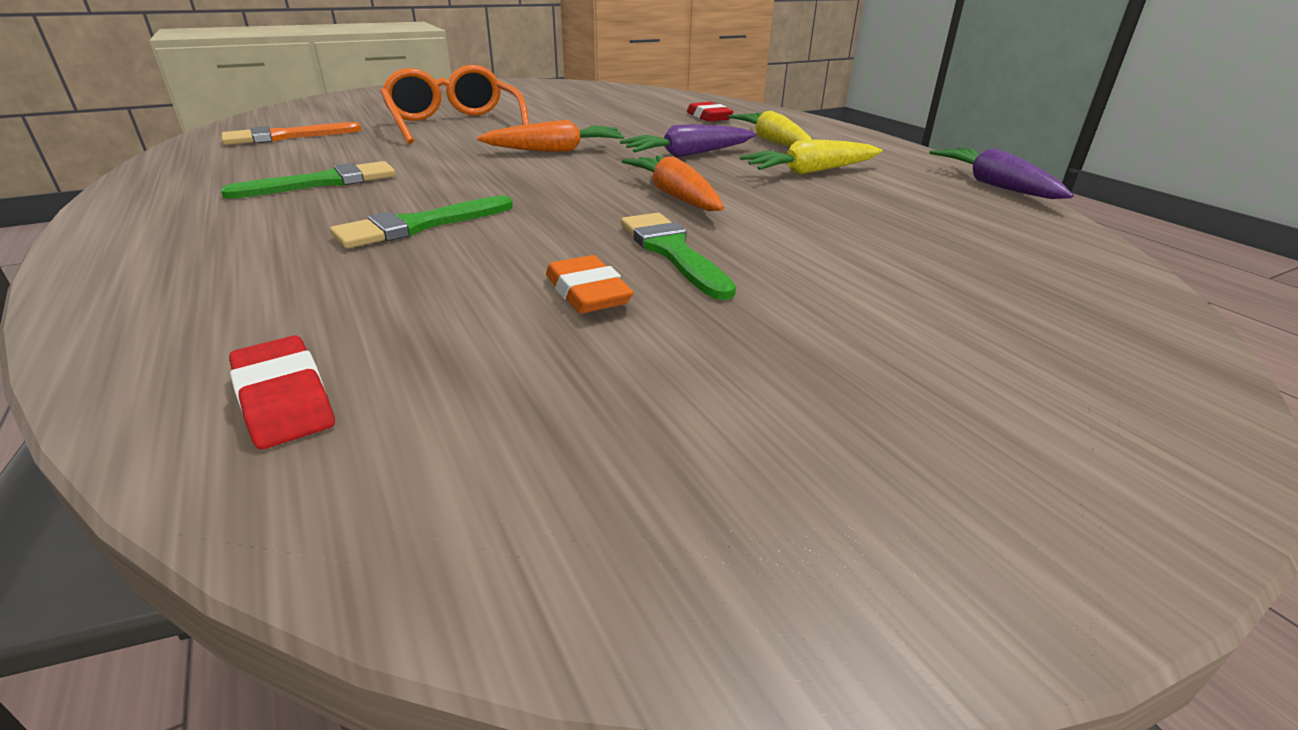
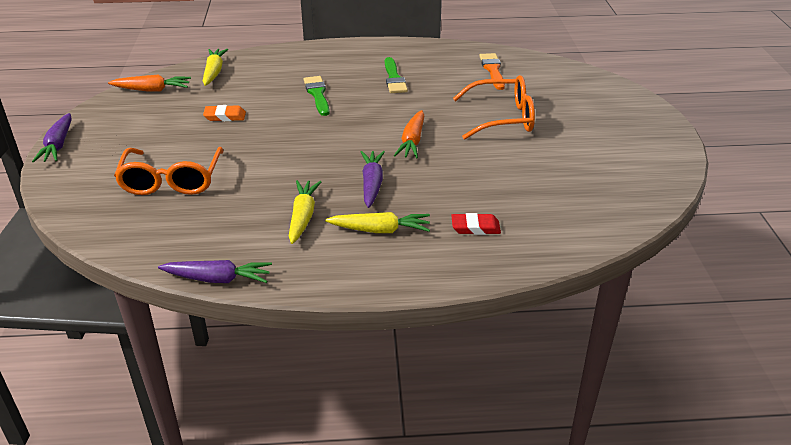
camera: 115 degrees right, 5 degrees up
(284, 399) = (214, 72): red eraser -> yellow carrot
(672, 252) = (239, 140): green brush -> none
(675, 196) = (301, 158): orange carrot -> orange carrot (152, 90)
(891, 272) = (171, 181): none -> orange glasses
(1078, 546) = (58, 145): none -> purple carrot

